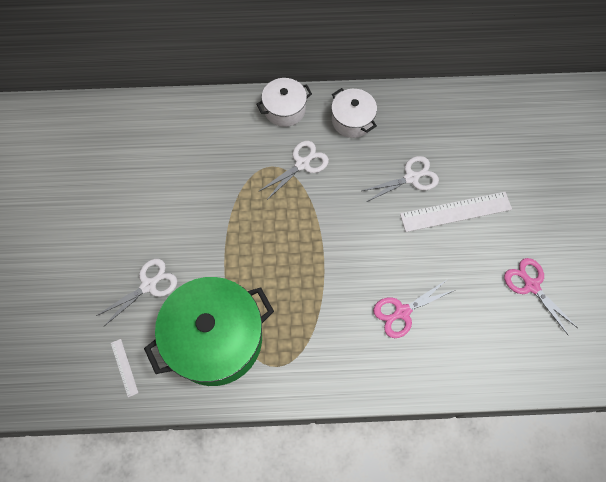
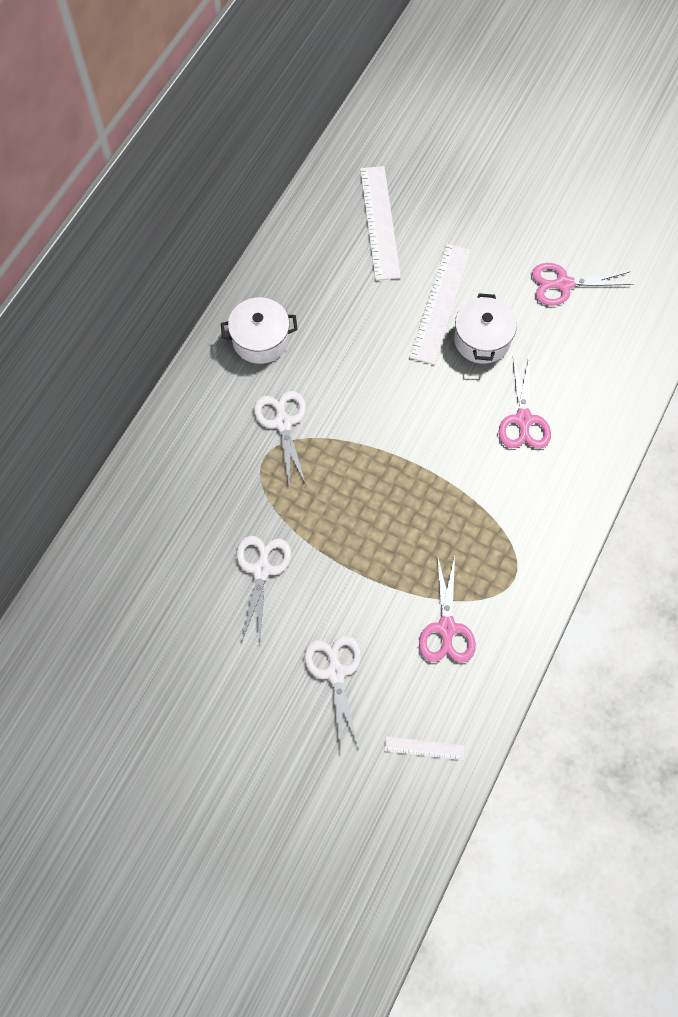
camera: 60 degrees left, 0 degrees up
(215, 339) = (446, 628): green pot -> pink scissors
(284, 109) = (196, 403): white pot -> white pot (482, 340)
(411, 178) = (373, 322): white scissors -> white scissors (261, 570)
(489, 142) = (379, 222): none -> white ruler

